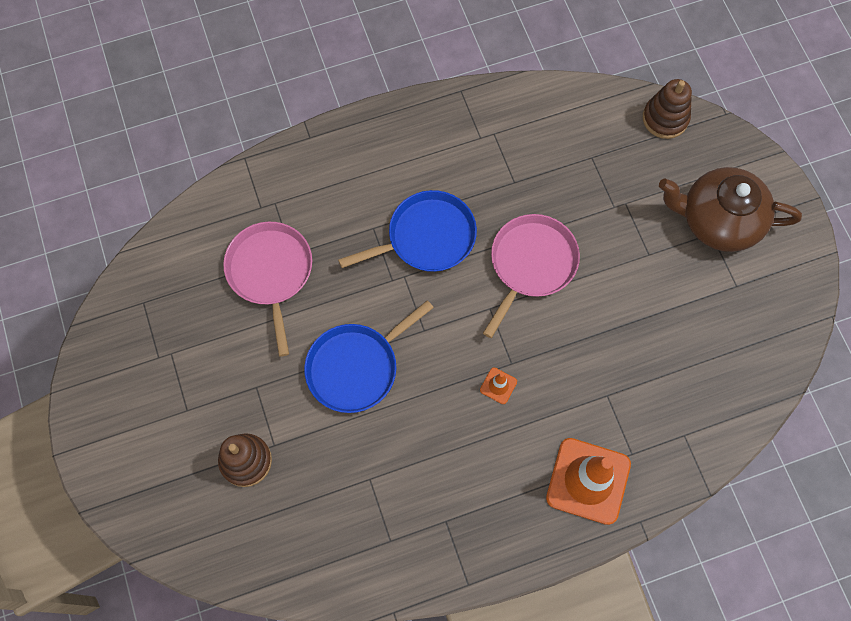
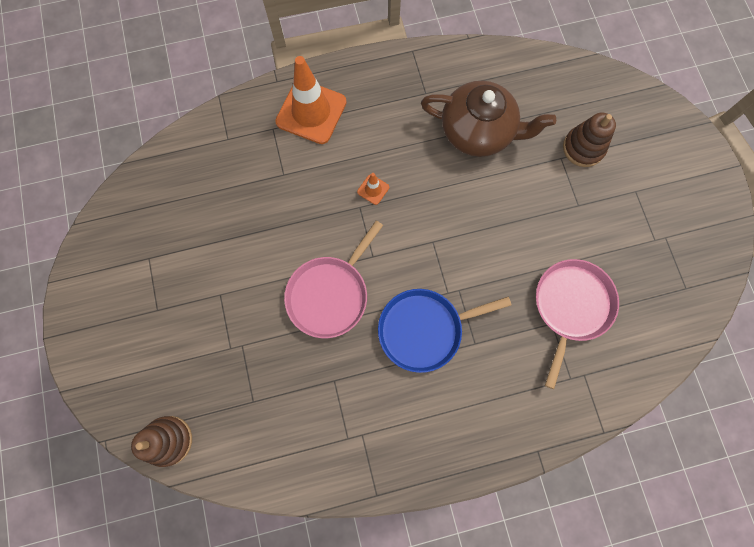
camera: 175 degrees left, 5 degrees up
(271, 273) = (571, 307): pink pan -> pink pan turned 150 degrees counterclockwise
(356, 367) = (493, 215): blue pan -> none
(718, 220) = (147, 323): brown teapot -> brown teapot (478, 131)

